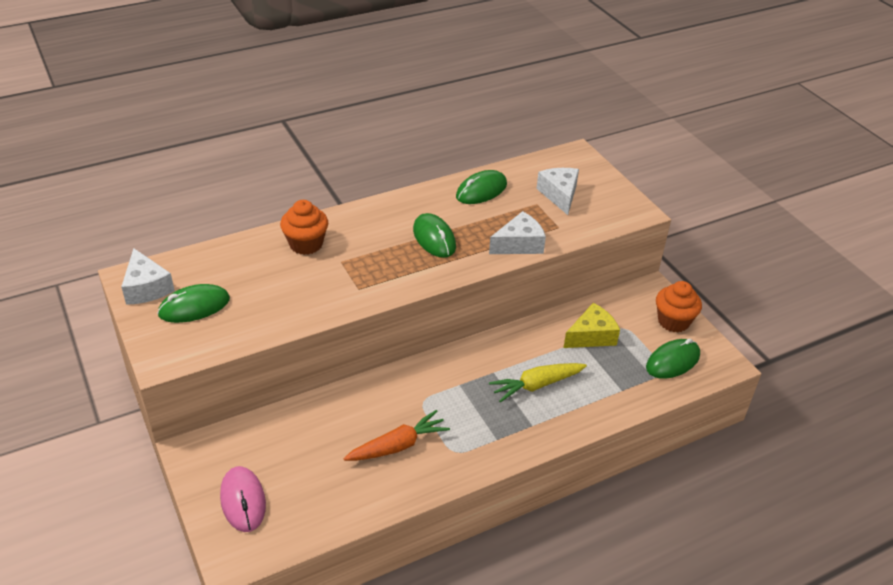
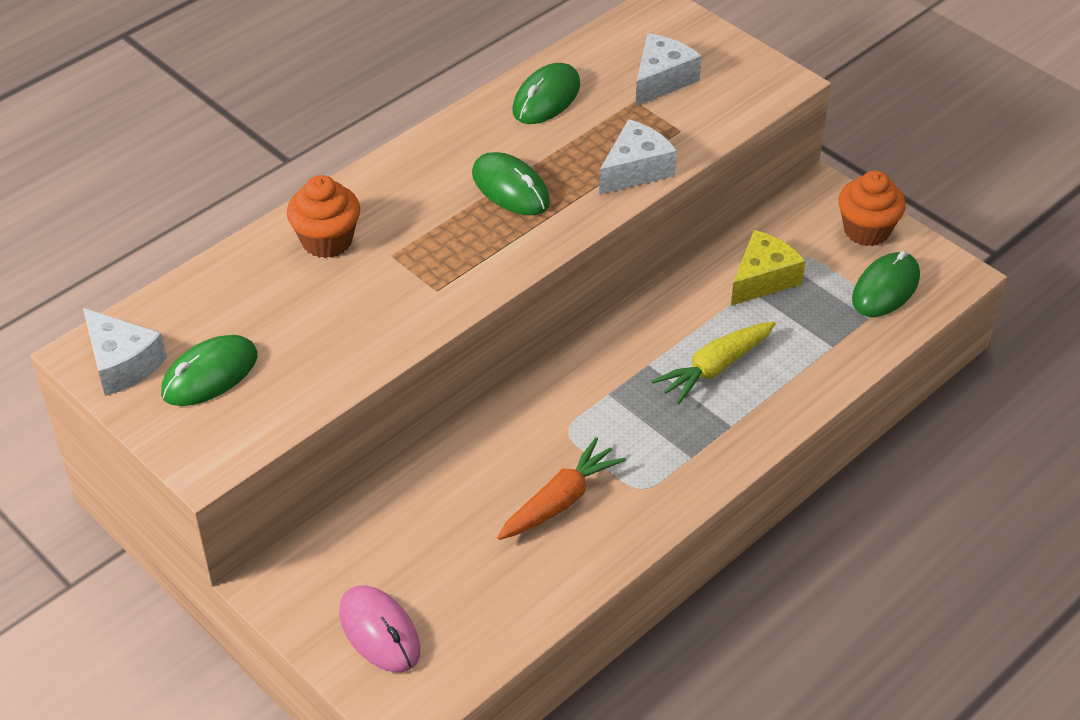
camera: 15 degrees left, 5 degrees up
(559, 195) = (661, 80): white cheese -> white cheese turned 60 degrees clockwise

